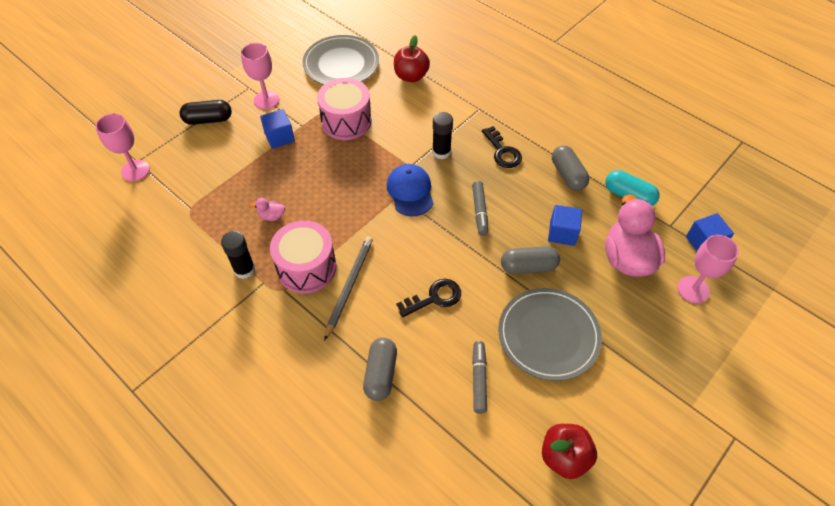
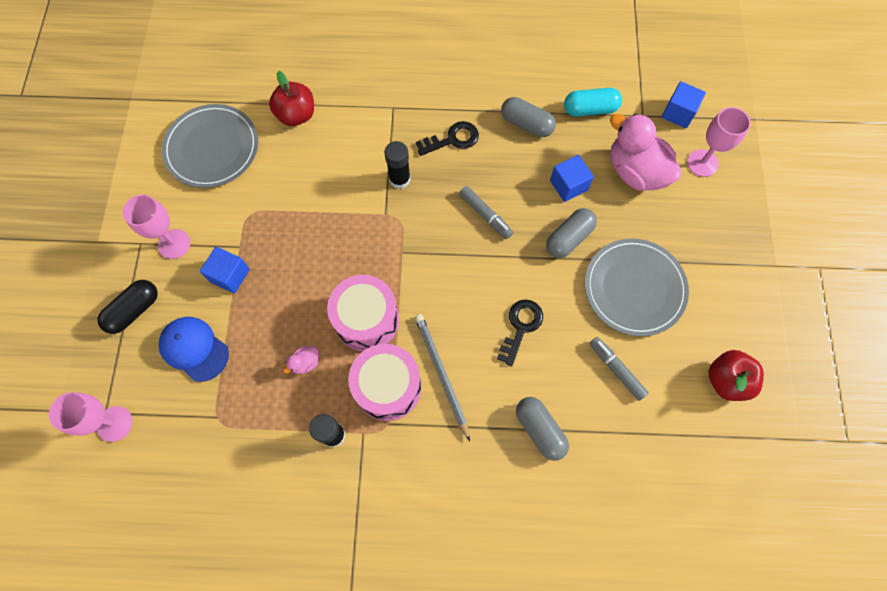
camera: 40 degrees left, 15 degrees up
(346, 121) = (280, 210): pink drum -> pink drum (366, 320)
(410, 191) = (408, 240): blue cap -> blue cap (194, 349)
(502, 151) = (452, 139): black key -> black key turned 45 degrees counterclockwise

